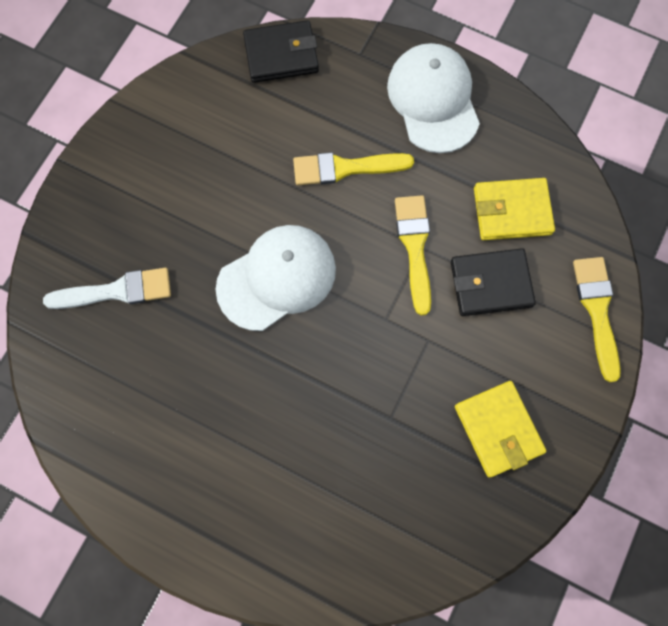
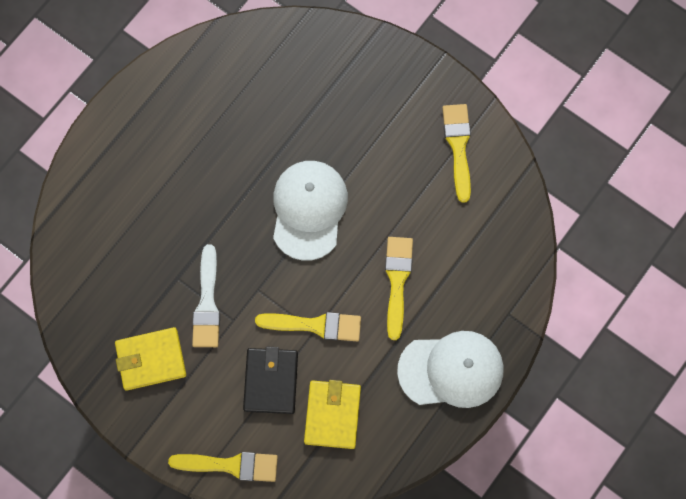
camera: 100 degrees right, 0 degrees up
(116, 291) = (321, 87): white brush -> white brush (207, 303)
(175, 128) = (458, 147): none -> yellow brush
(277, 278) = (309, 210): white cap -> white cap turned 150 degrees counterclockwise
(281, 55) = (517, 245): black wallet -> none

